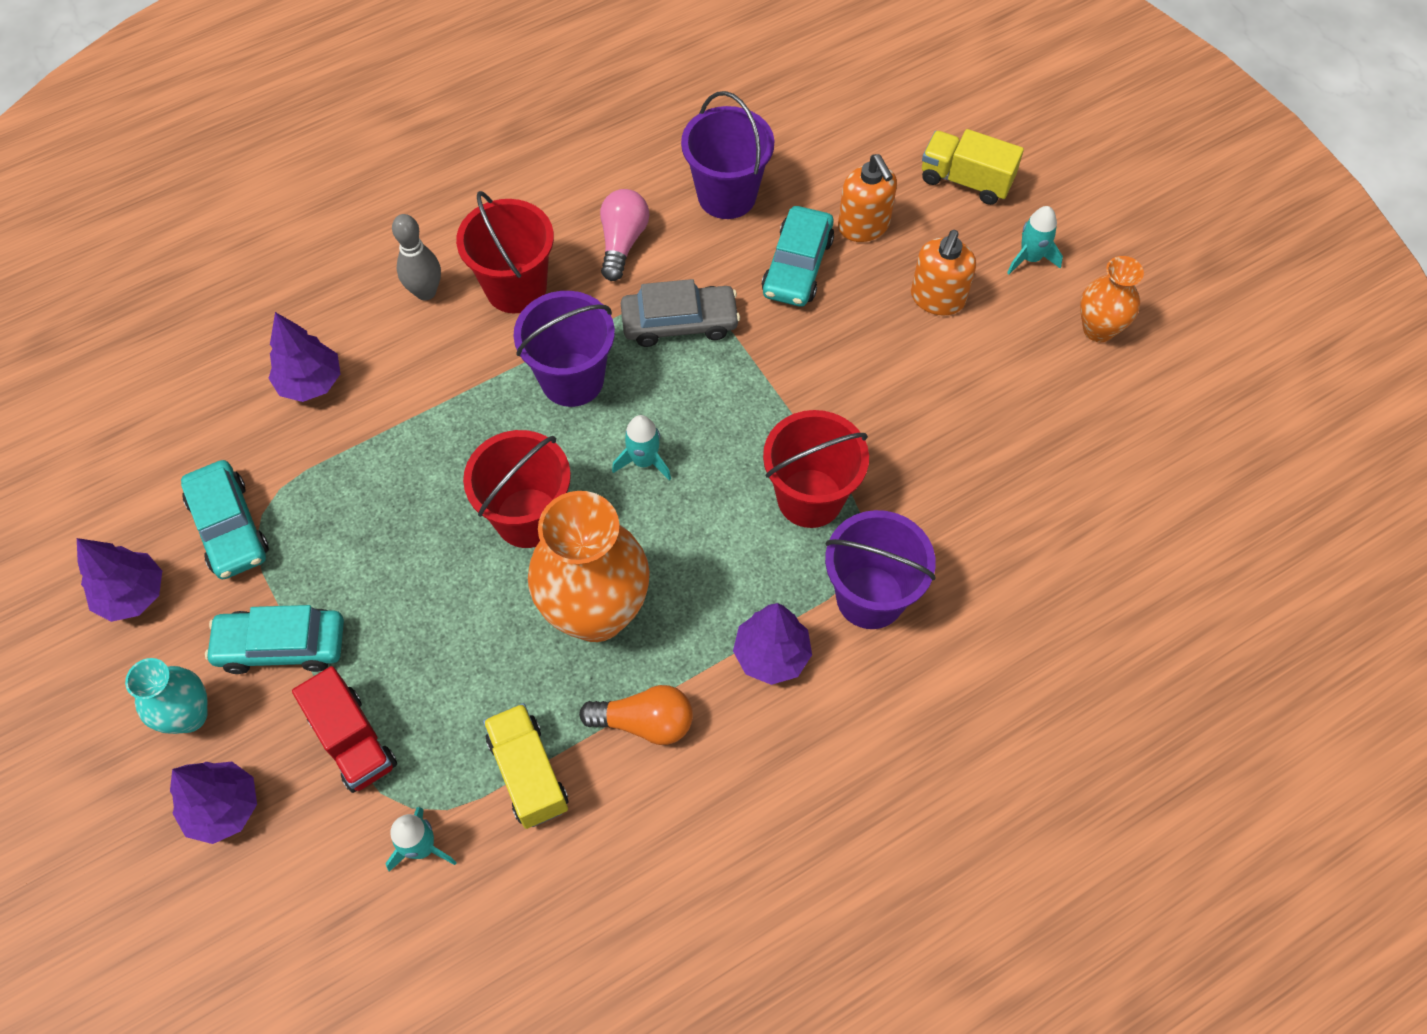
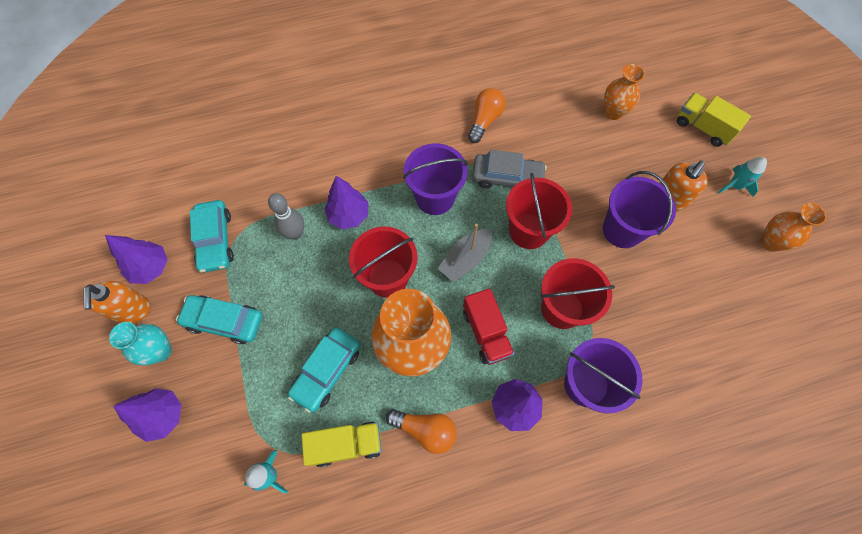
camera: 15 degrees right, 5 degrees up
(311, 382) = (285, 164): purple tree -> purple tree (349, 215)
(353, 740) = (248, 393): red truck -> red truck (486, 332)
(425, 292) = (363, 125): grey bowling pin -> grey bowling pin (295, 233)
(516, 288) = (416, 134): red bucket -> red bucket (528, 231)
(528, 773) = (346, 444): yellow truck -> yellow truck turned 90 degrees clockwise
(622, 242) = (485, 120): pink light bulb -> orange light bulb
(644, 461) = (465, 259): turquoise rocket -> grey boat
(727, 195) = (553, 106): purple bucket -> purple bucket (622, 230)
(797, 266) = (586, 158): turquoise car -> turquoise car (327, 371)
(823, 186) = (613, 112): none -> orange vase
(864, 226) = (633, 142): orange soap dispenser -> orange soap dispenser (132, 310)

